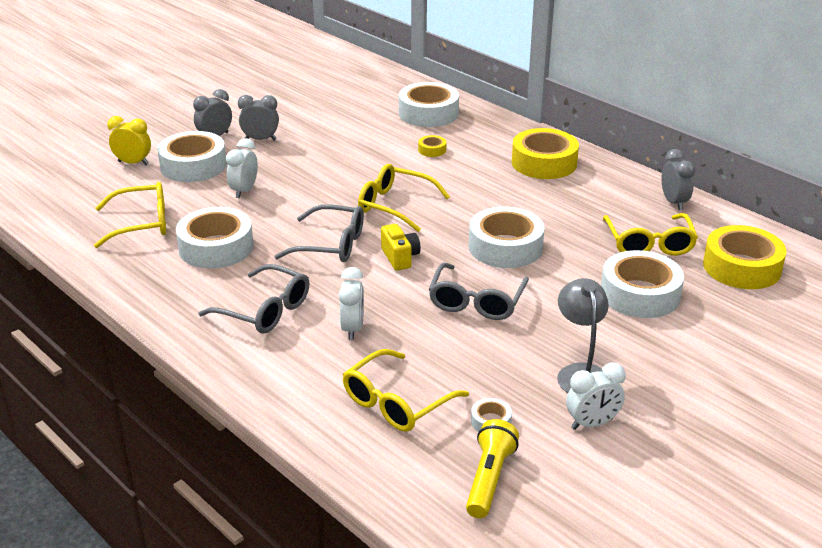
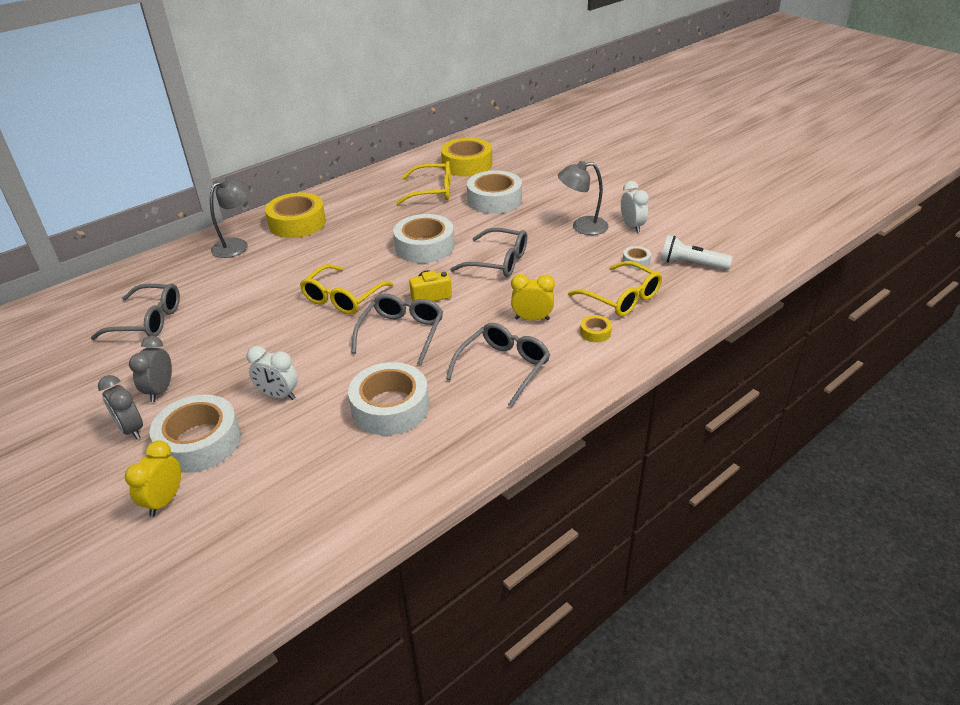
camera: 85 degrees left, 5 degrees up
(142, 224) = (325, 472): yellow glasses -> none
(352, 329) = (532, 319): white clock -> yellow clock
(358, 117) = (148, 321): none -> grey glasses
(428, 113) = (167, 277): white tape -> none
(432, 150) = (246, 277): yellow tape -> yellow tape (595, 332)
(489, 479) = (691, 264): yellow flashlight -> white flashlight
(492, 136) = (236, 245): none -> grey lamp
(673, 202) = (379, 177): grey clock -> none

